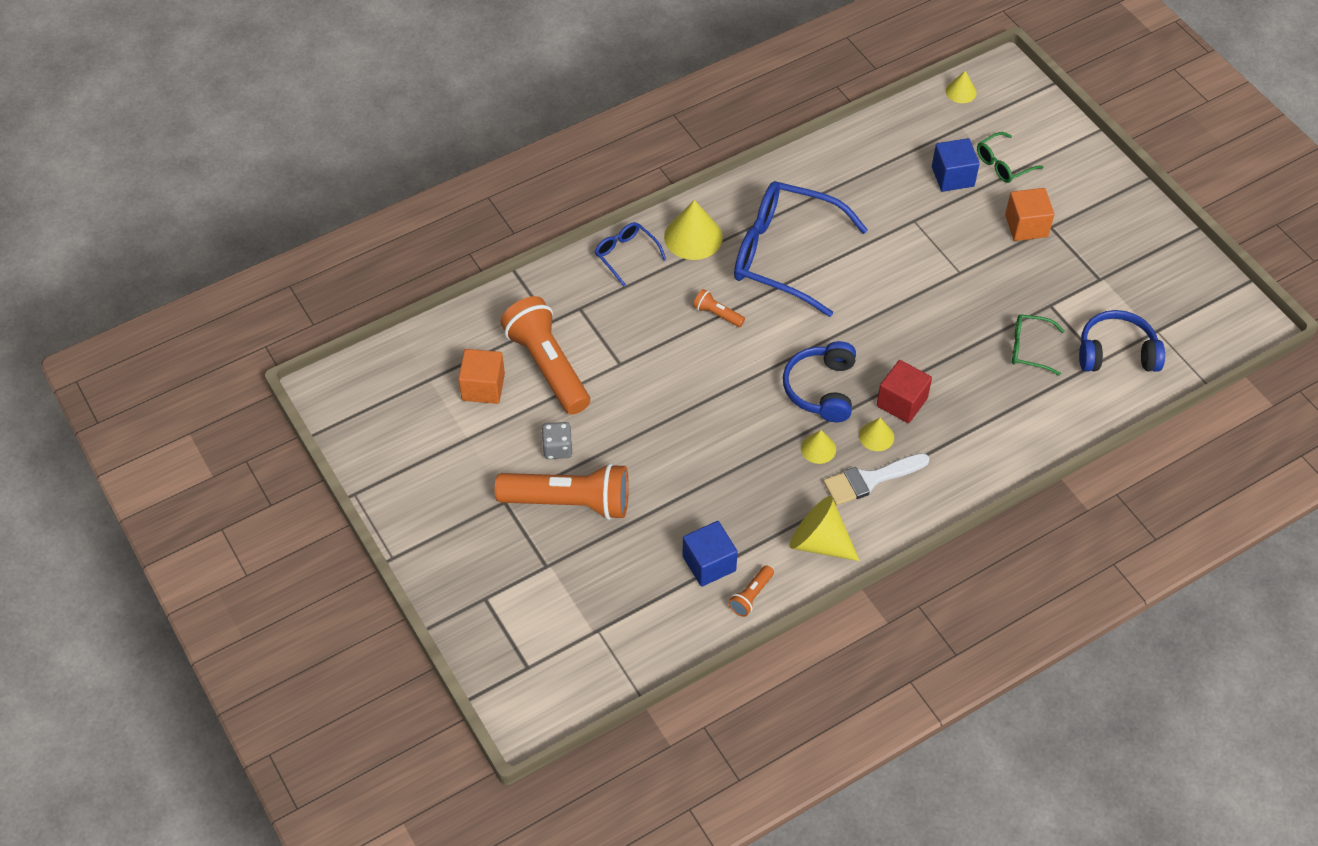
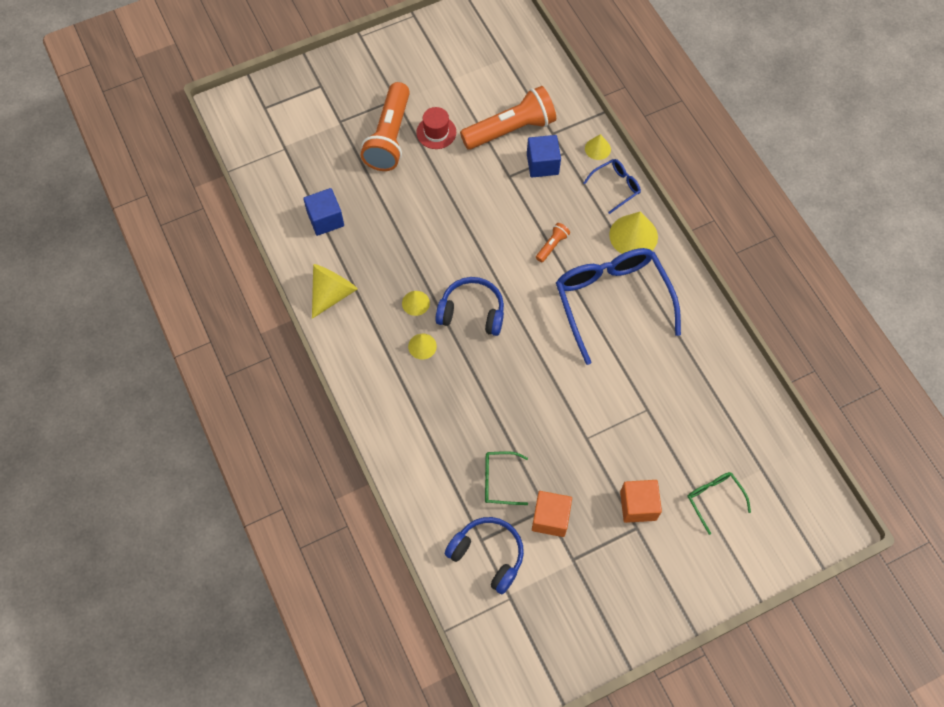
camera: 95 degrees right, 10 degrees up
(483, 387) = (495, 89): orange cube -> orange cube (550, 518)
(557, 448) = (436, 132): grey dice -> red hat
(751, 596) = (294, 243): orange flashlight -> none
(784, 255) = (611, 300): blue glasses -> blue glasses turned 45 degrees counterclockwise
(870, 479) = (382, 336): white brush -> none
(901, 402) = (453, 370): red cube -> none
(952, 176) = (699, 451): blue cube -> blue cube (542, 164)
(961, 92) = (808, 477): yellow cone -> yellow cone (597, 148)
(1029, 348) = (499, 481): green glasses -> green glasses turned 105 degrees counterclockwise
(1116, 353) = (488, 555): blue headphones -> blue headphones turned 60 degrees counterclockwise

